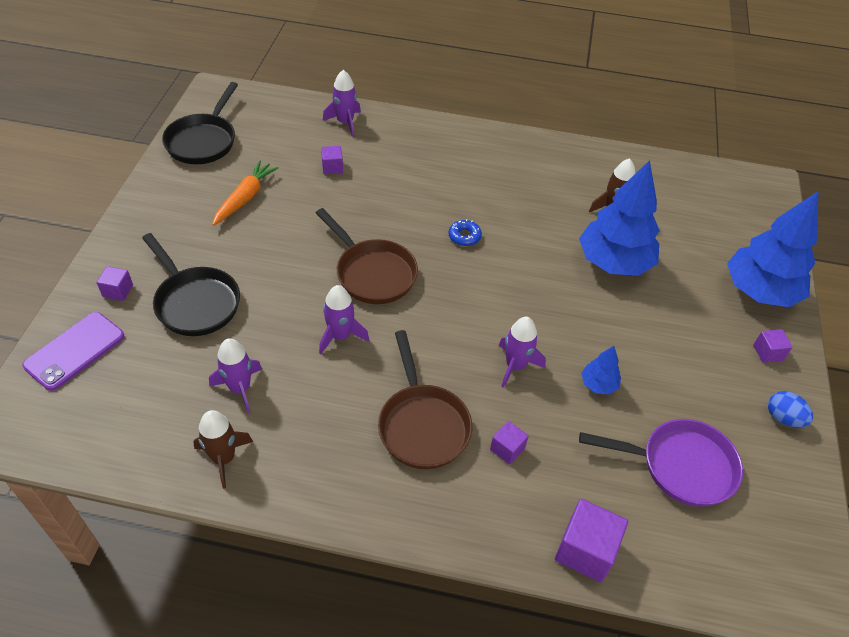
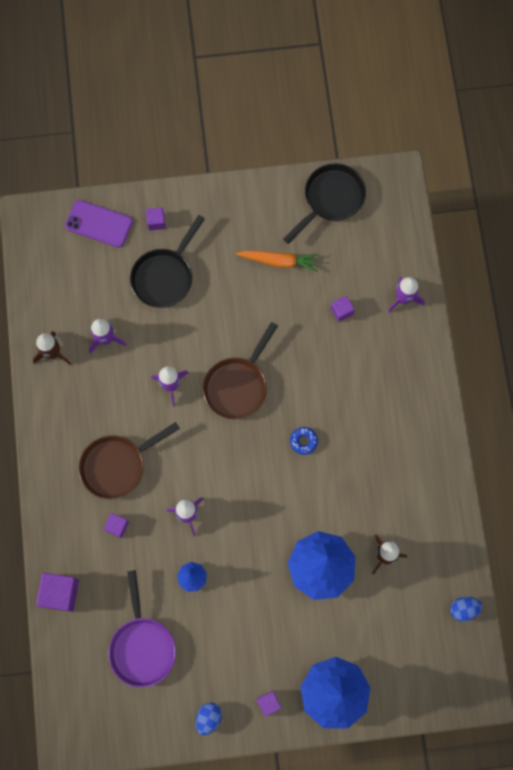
camera: 75 degrees right, 25 degrees up
(203, 141) = (331, 199): black pan -> black pan turned 135 degrees clockwise
(682, 171) = (463, 609): none -> blue egg

